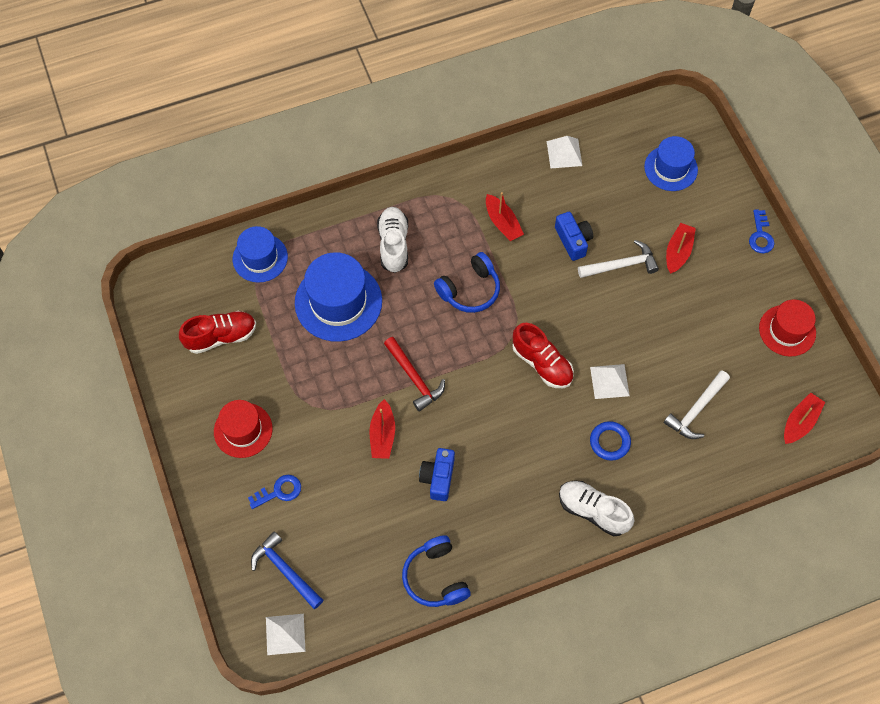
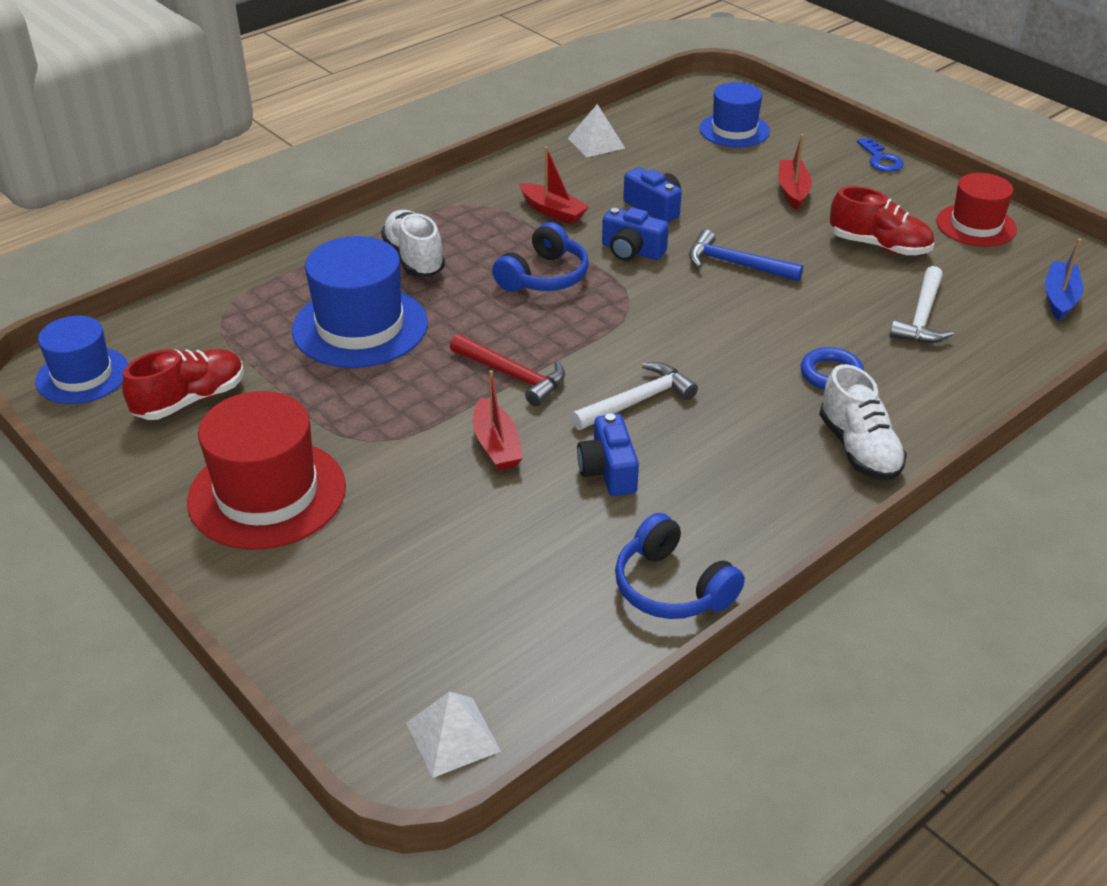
camera: 20 degrees left, 25 degrees down
(243, 430) = (267, 494): red hat -> red hat, size x1.56
(260, 258) = (221, 309): blue hat -> blue hat (82, 375)
(279, 491) = (359, 551): blue key -> none
(285, 571) = (414, 649): blue hammer -> blue hammer (736, 264)
(537, 282) = (632, 251): none -> blue camera
(542, 363) = (686, 321): red shoe -> red shoe (879, 246)
(593, 511) = (859, 449): white shoe -> white shoe turned 120 degrees counterclockwise
(609, 381) = (789, 317): white pyramid -> none
(621, 265) = (730, 215): white hammer -> white hammer (637, 401)
(800, 422) = (1059, 298): red boat -> blue boat

